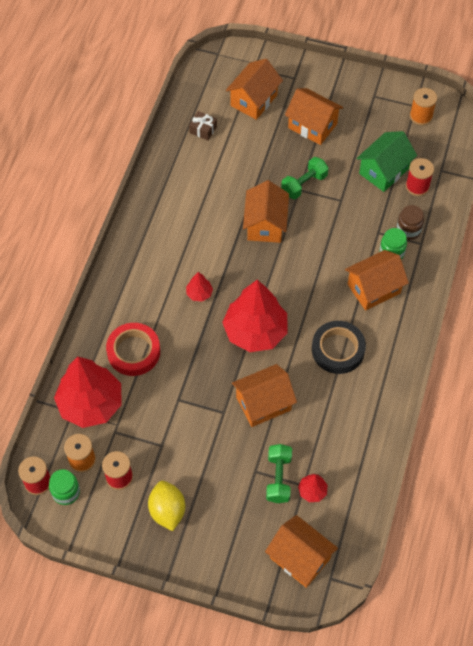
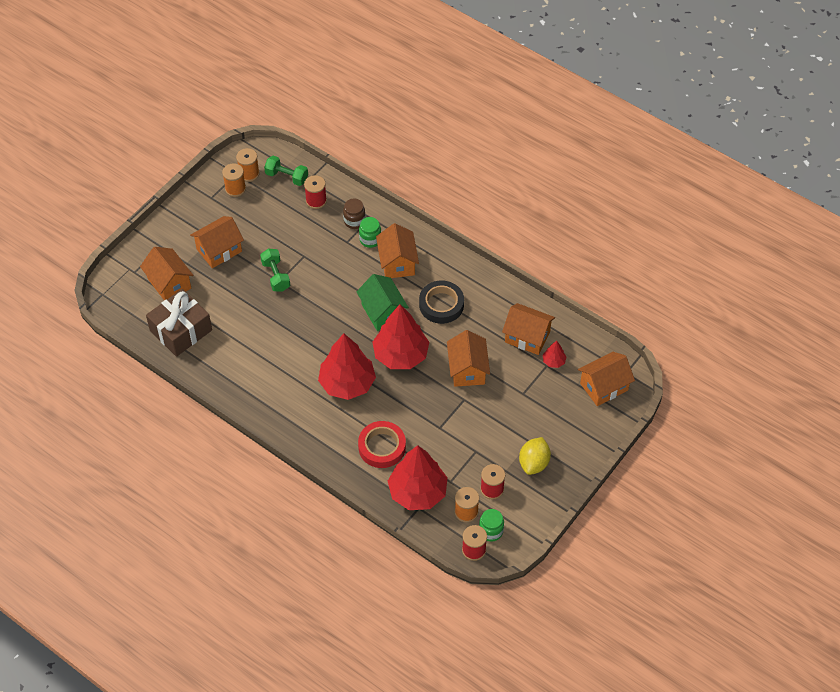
camera: 70 degrees left, 5 degrees down
(167, 511) = (534, 463): yellow lemon -> yellow lemon turned 75 degrees counterclockwise
(199, 293) = (347, 383): red tree -> red tree, size x2.36
(203, 129) = (181, 330): brown gift -> brown gift, size x2.30
(265, 224) = (302, 316): orange house -> orange house (527, 337)
(278, 478) = (534, 380): green dumbbell -> green dumbbell (287, 177)
(384, 171) = (290, 217): green house -> green house (382, 312)
(395, 112) = (235, 189): none -> orange spool

